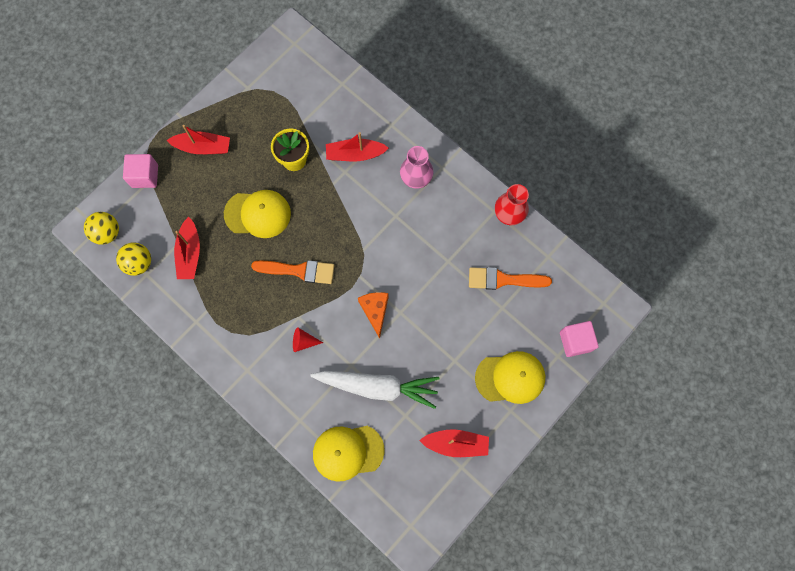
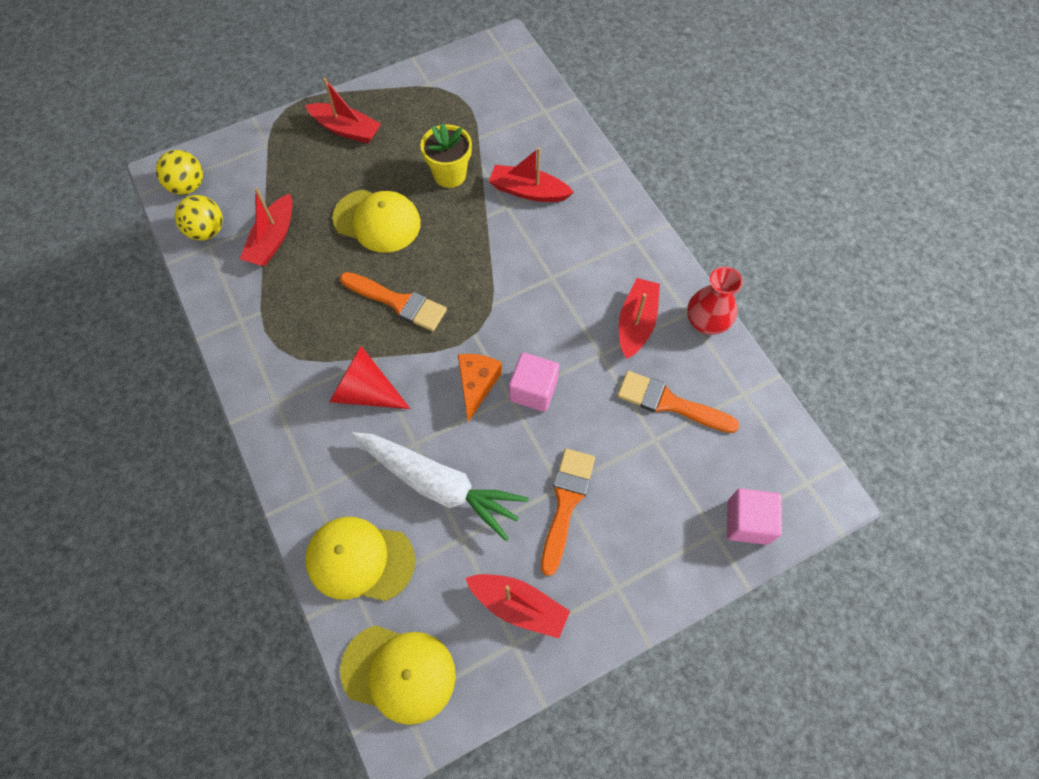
camera: 20 degrees right, 10 degrees down
(145, 176) = (263, 139): pink cube -> pink cube (533, 390)
(304, 342) = (365, 391): red cone -> red cone, size x1.78
(416, 177) = (596, 241): pink vase -> none
(461, 370) = (566, 503): none -> orange brush
(463, 230) = (636, 323): none -> red boat
(510, 378) = (633, 540): yellow cap -> yellow cap (399, 673)

